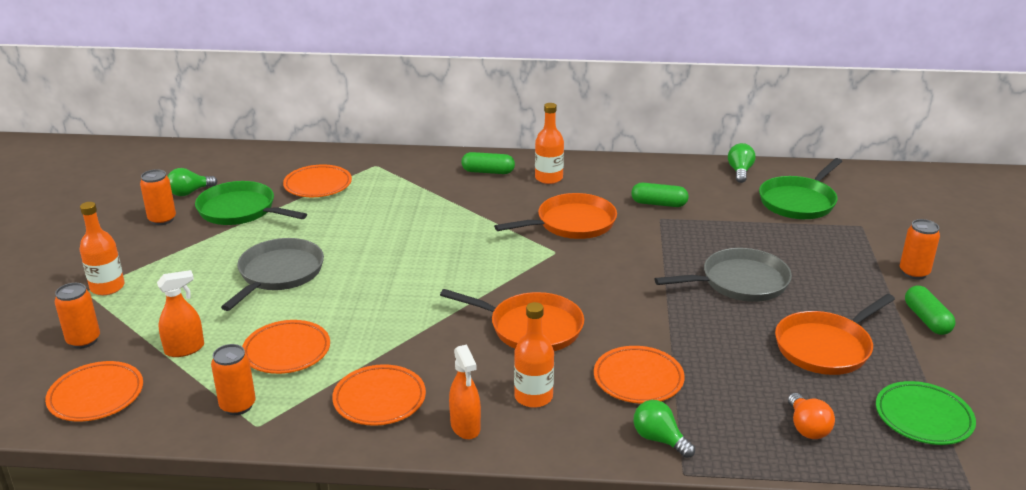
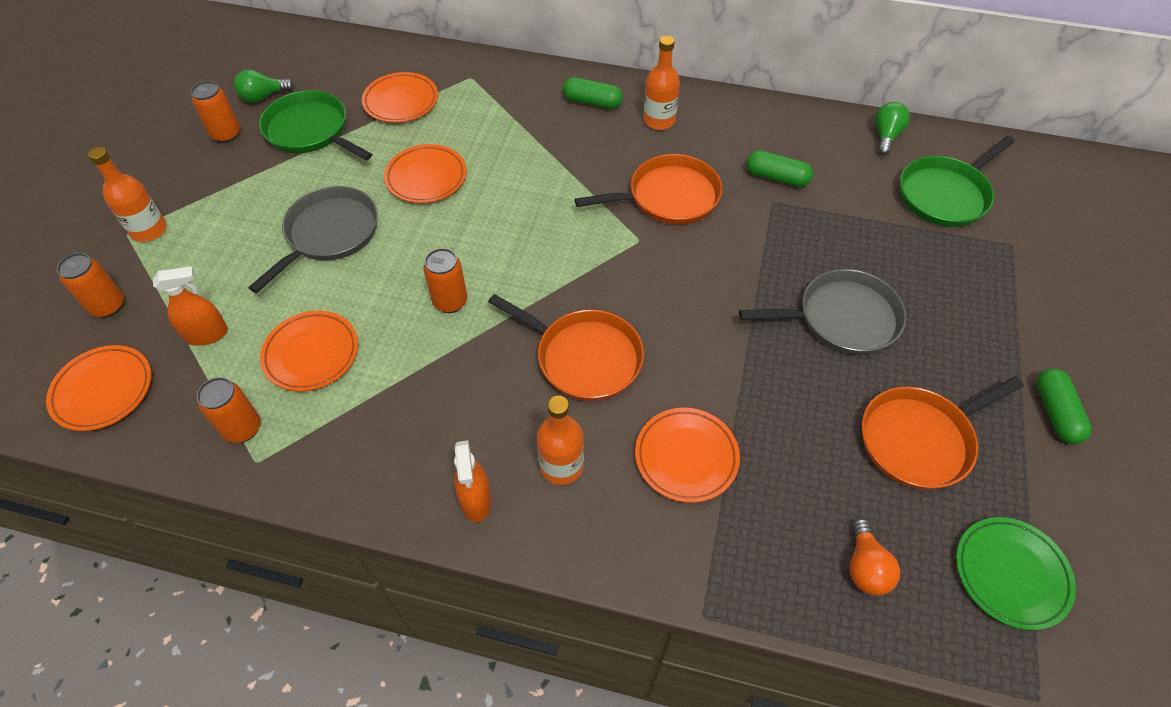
camera: 10 degrees right, 25 degrees up
(379, 399) = (393, 443): orange plate -> orange plate (426, 177)
(659, 439) = (688, 557): green light bulb -> none
(914, 273) = (1059, 331): orange can -> orange can (450, 302)

